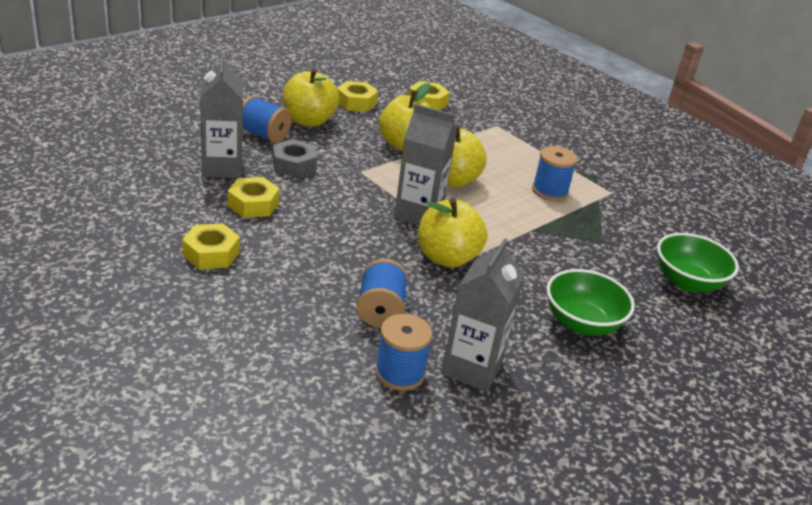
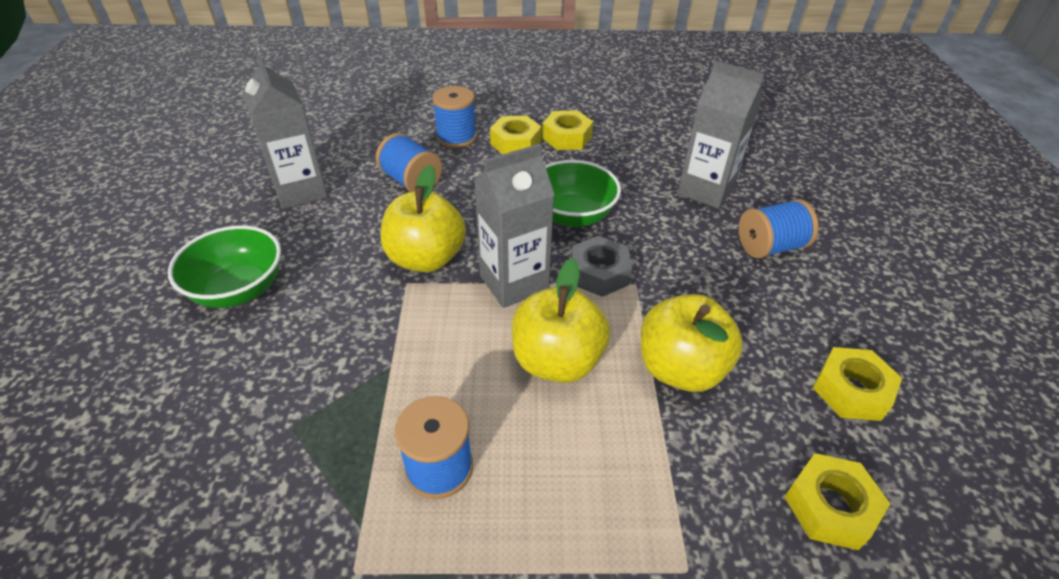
camera: 135 degrees right, 10 degrees up
(253, 204) = (623, 183): yellow nut -> yellow nut (515, 143)
(294, 165) = (683, 239): grey nut -> grey nut (599, 273)
(309, 121) = (798, 303): yellow apple -> none
(400, 373) = (345, 158): blue spool -> blue spool (456, 137)
(687, 282) = (131, 455): green bowl -> green bowl (572, 215)

